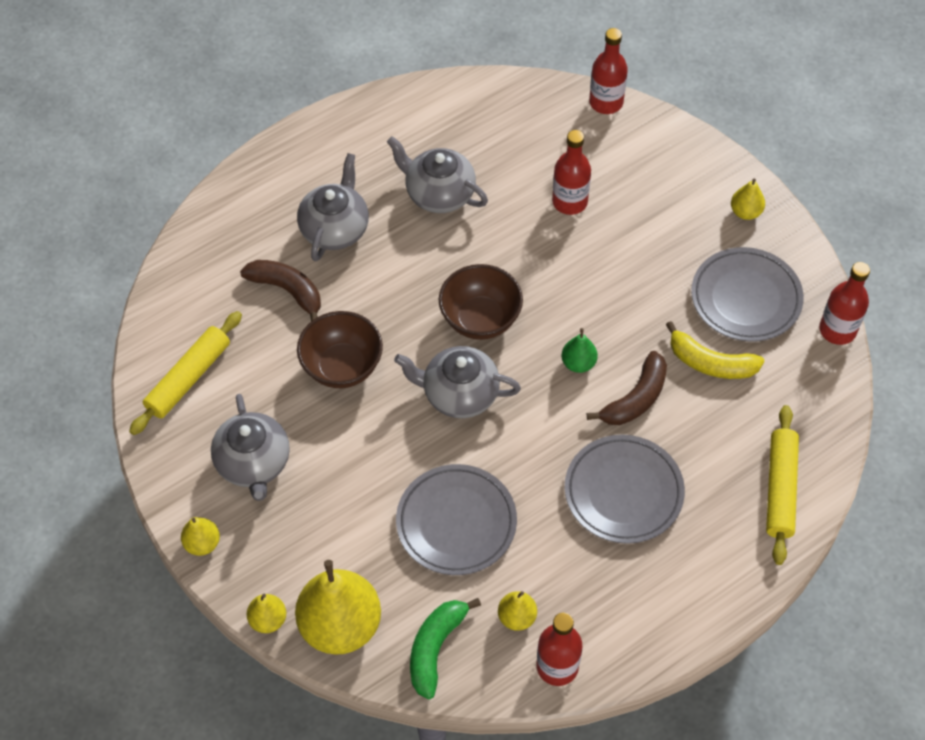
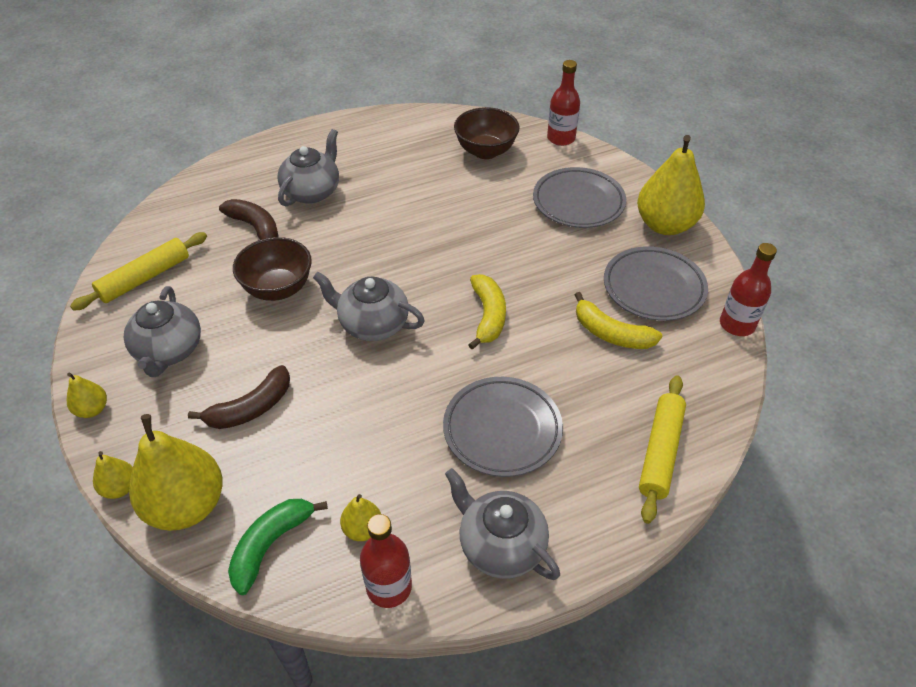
camera: 10 degrees right, 10 degrees down
(439, 194) = (405, 179): grey teapot -> grey teapot (500, 545)
(456, 523) = (333, 430): grey plate -> grey plate (578, 202)
(480, 319) = (410, 271): brown bowl -> brown bowl (485, 151)
(569, 202) = (513, 198): red bottle -> none
(578, 363) = (488, 316): green pear -> yellow banana
(635, 398) = (534, 352): brown banana -> brown banana (251, 408)
(745, 212) = (665, 225): yellow pear -> yellow pear, size x2.14

